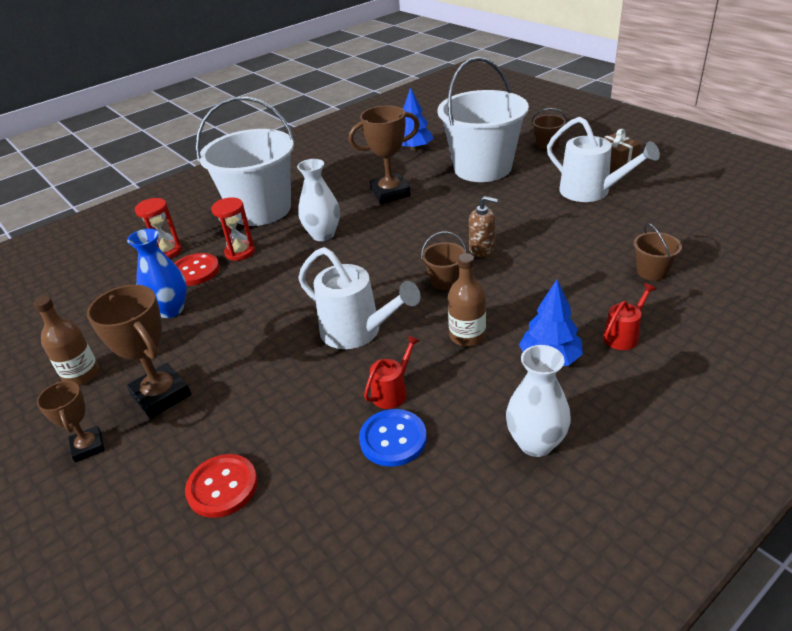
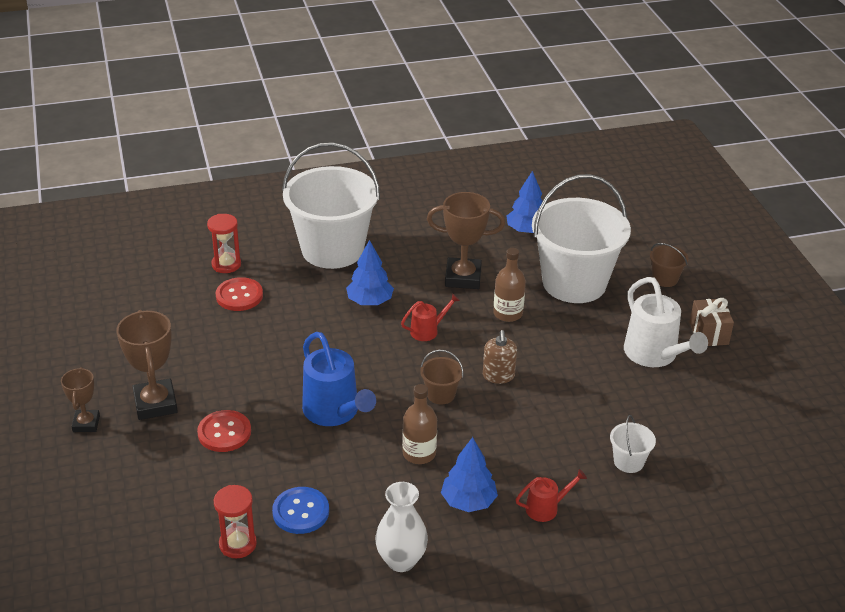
camera: 20 degrees right, 0 degrees up
(81, 375) = (106, 360): brown bottle -> brown bottle (508, 313)
(171, 310) = (200, 328): blue vase -> none
(222, 487) = (162, 494): red button -> red button (224, 432)
(240, 252) = (287, 291): red hourglass -> red hourglass (238, 544)
(323, 235) = (370, 301): white vase -> blue tree
(358, 332) = (335, 412): white watering can -> blue watering can
(393, 392) = (326, 475): red watering can -> red watering can (428, 331)
(482, 249) = (498, 376): brown soap dispenser -> brown soap dispenser turned 45 degrees clockwise
(652, 271) = (628, 462): brown bucket -> white bucket

